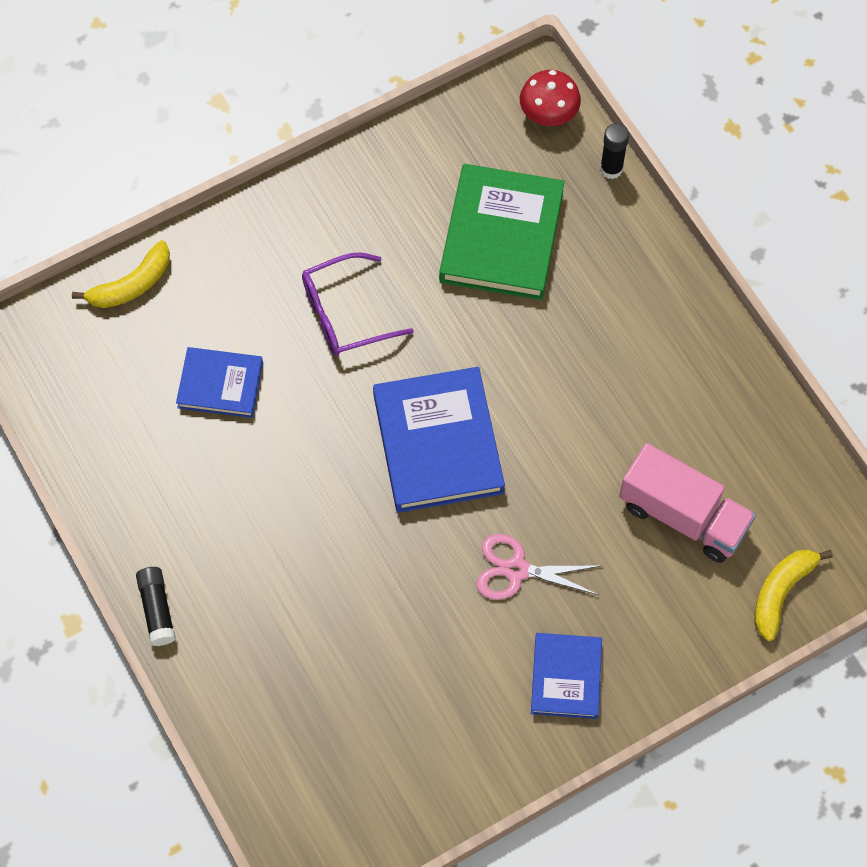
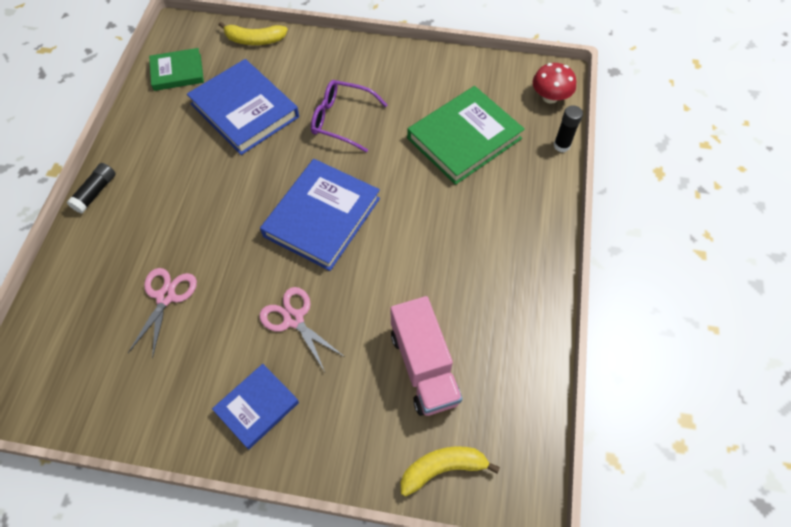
camera: 40 degrees right, 5 degrees down
(83, 397) = (177, 72): none -> green book
(220, 385) = (245, 110): blue book -> blue book, size x1.71
(364, 652) = (166, 297): none -> pink scissors

